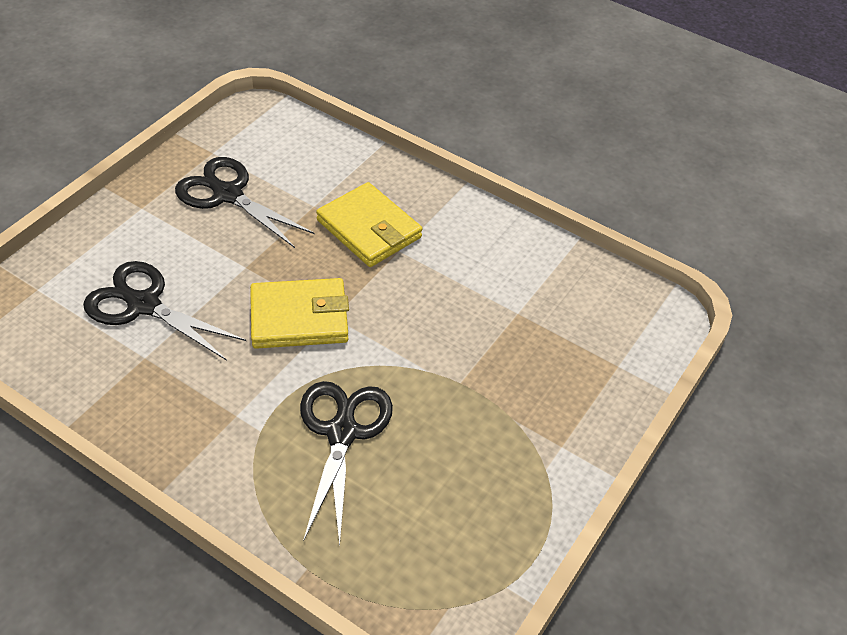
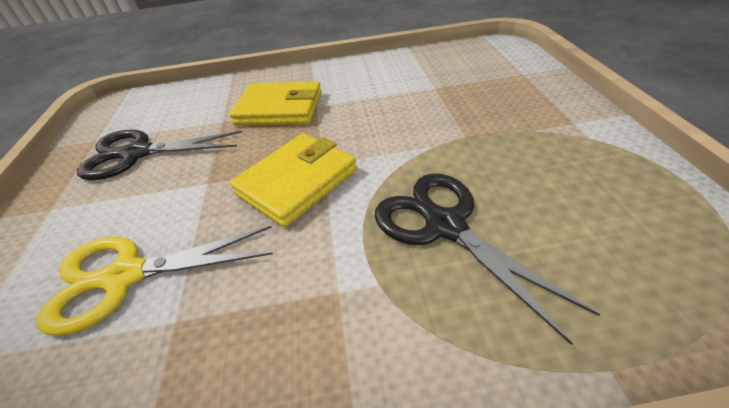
camera: 35 degrees left, 5 degrees down
(144, 305) = (126, 276): black scissors -> yellow scissors

